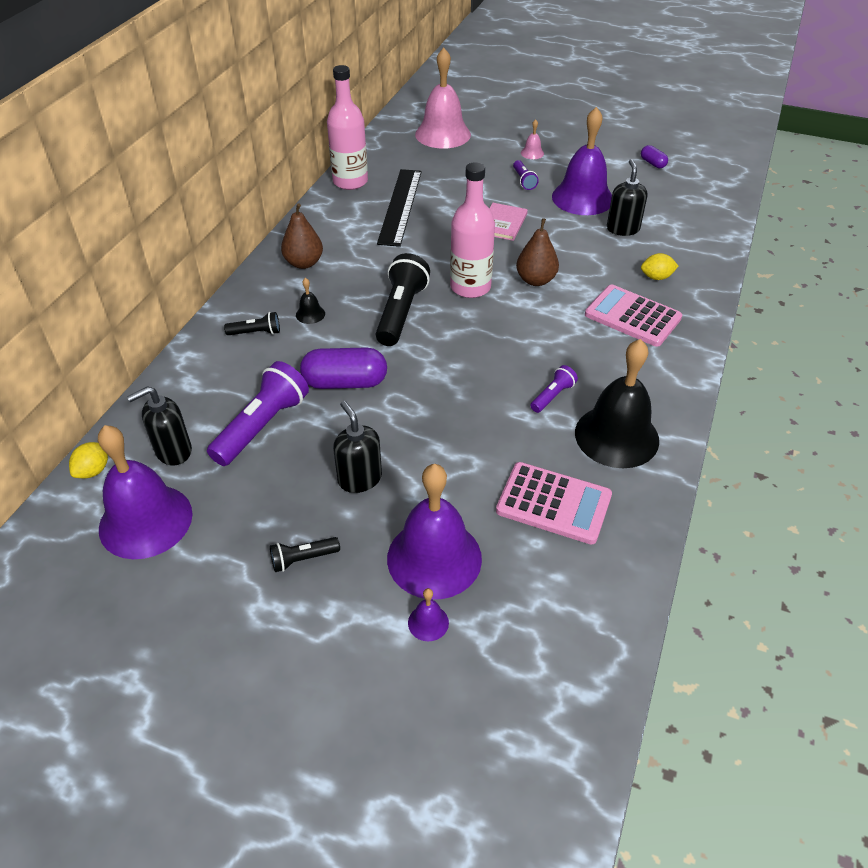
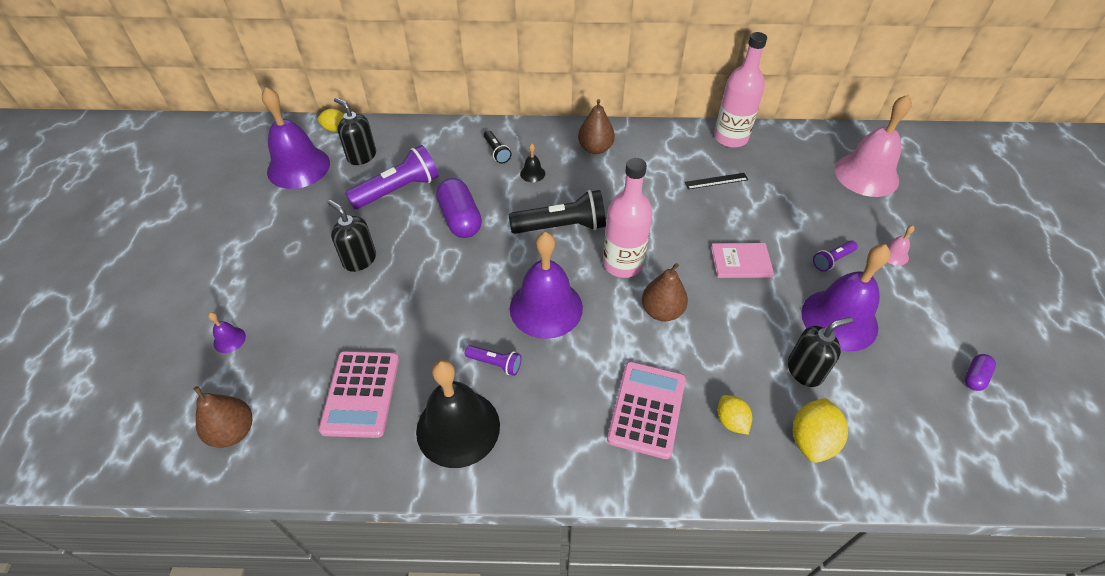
camera: 70 degrees right, 5 degrees up
(262, 426) = (398, 190): purple flashlight -> purple flashlight turned 45 degrees counterclockwise
(303, 559) = (278, 253): black flashlight -> none
(359, 478) = (359, 259): black soap dispenser -> black soap dispenser turned 90 degrees counterclockwise
(400, 206) = (716, 181): black ruler -> black ruler, size x0.46
(434, 558) = (289, 327): purple bell -> purple bell (546, 307)
(567, 625) = (233, 431): none -> brown pear
(683, 246) = (811, 440): none -> yellow lemon

